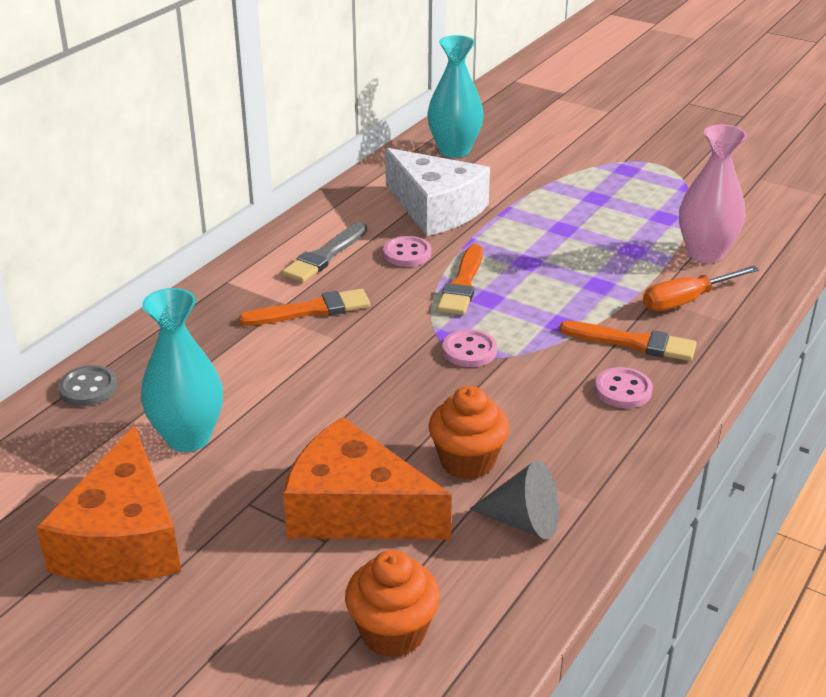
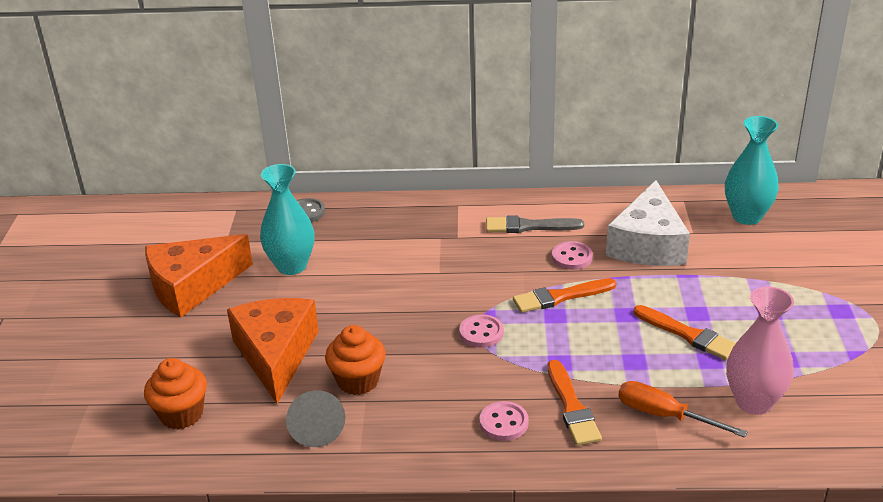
camera: 60 degrees right, 0 degrees up
(312, 310) = (460, 250): orange brush -> orange brush (688, 334)

